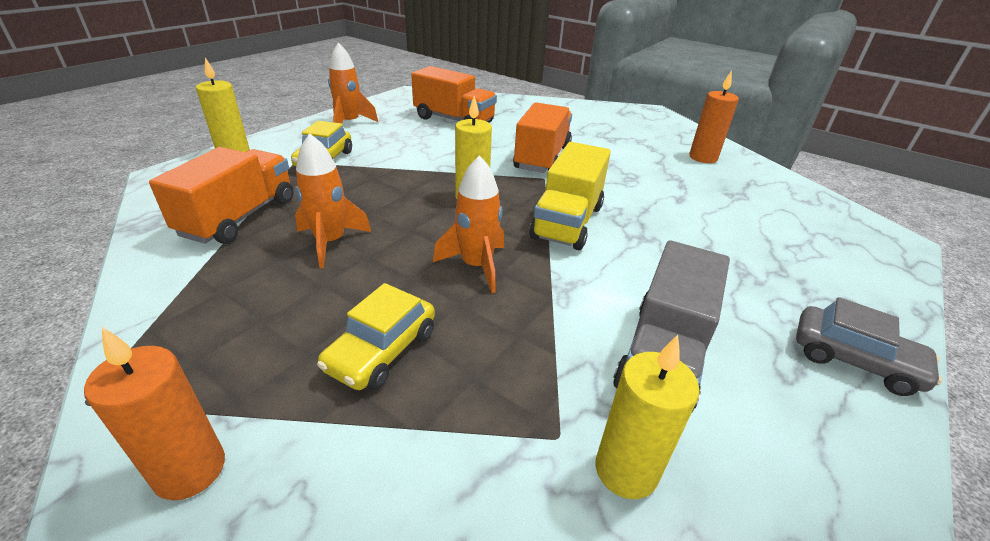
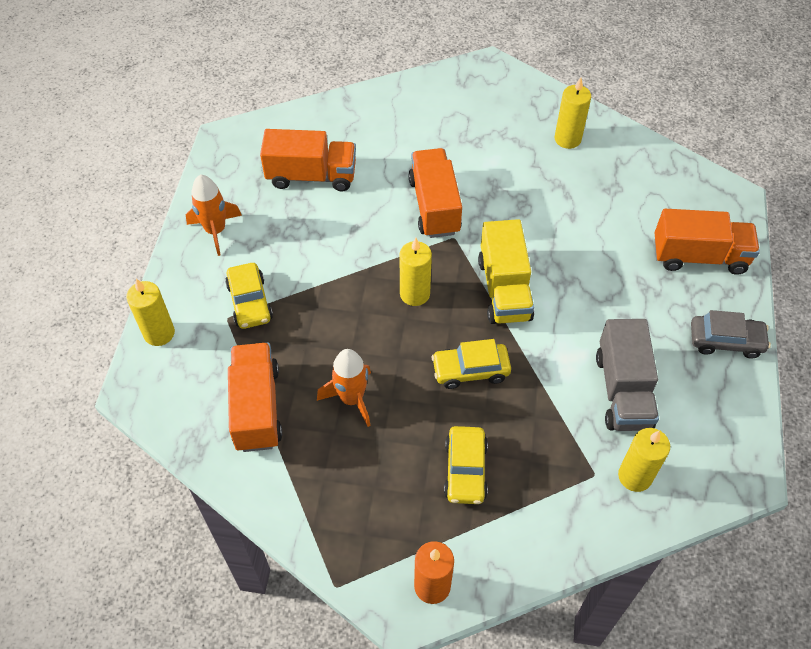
camera: 25 degrees left, 20 degrees up
(476, 266) = (470, 370): orange rocket -> yellow car
(703, 157) = (567, 139): orange candle -> yellow candle
(831, 269) = (699, 256): none -> orange truck

